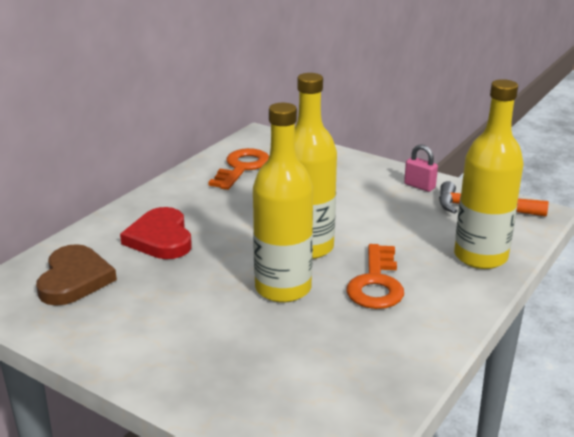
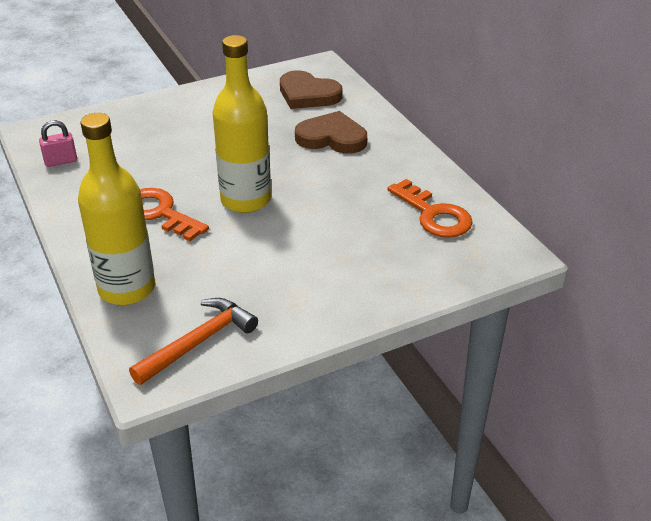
camera: 120 degrees right, 10 degrees up
(160, 238) = (332, 137): red heart -> brown heart
(283, 288) = (203, 169): yellow bottle -> none
(419, 186) = (287, 320): pink padlock -> pink padlock (61, 161)

